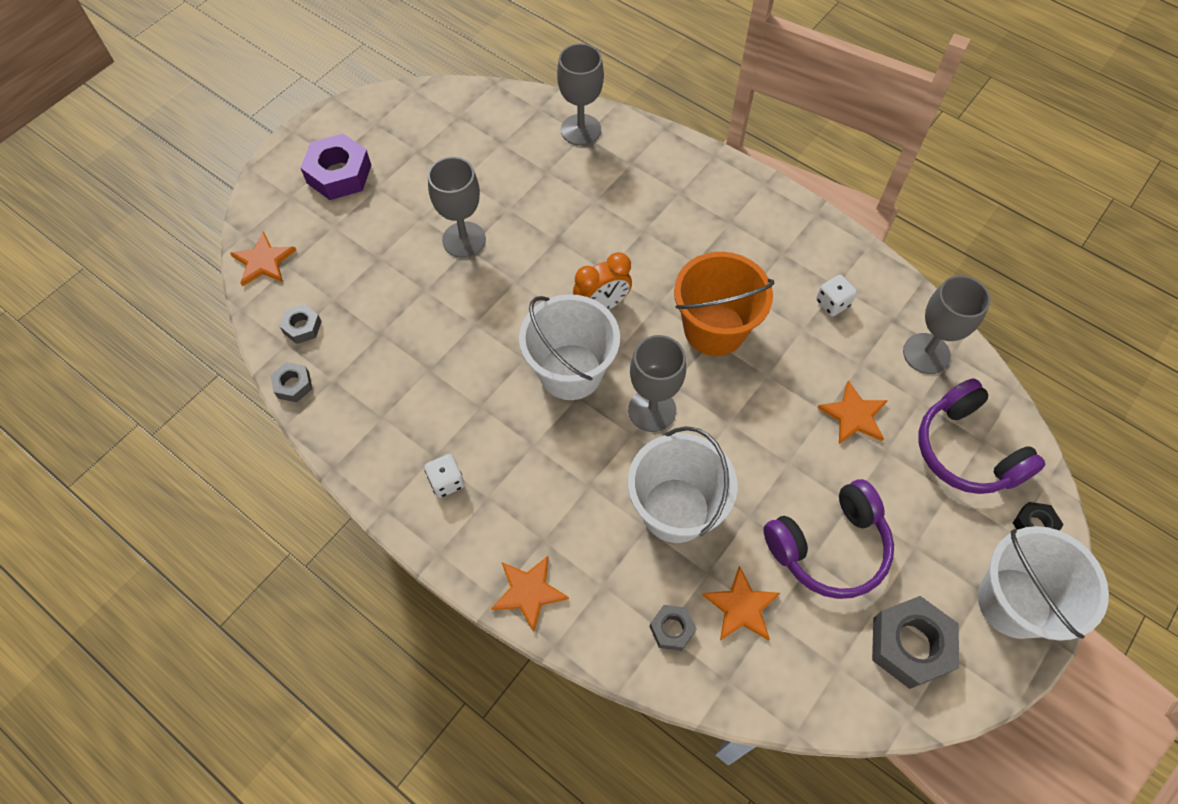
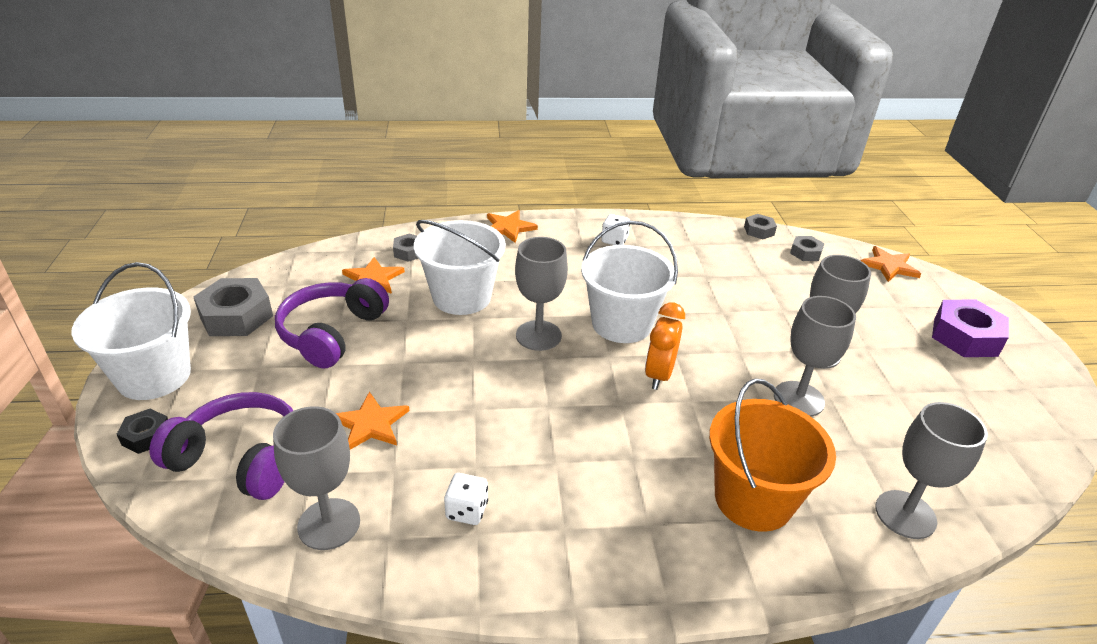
camera: 135 degrees right, 25 degrees down
(532, 221) = (798, 399): none -> grey goblet
(714, 329) = (553, 415): orange bucket -> orange bucket (753, 499)

